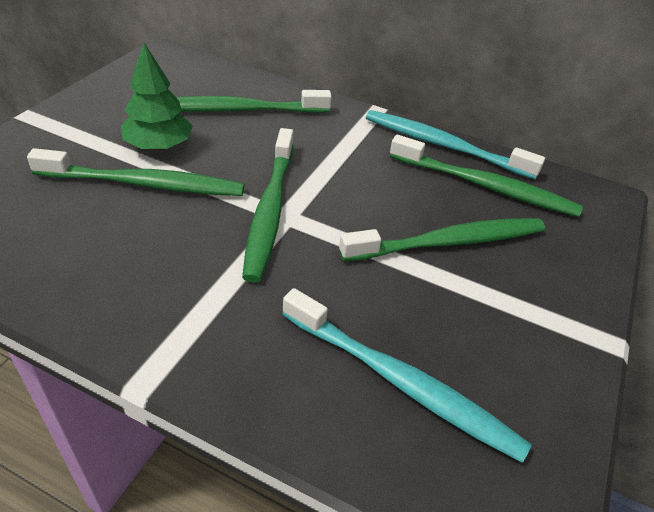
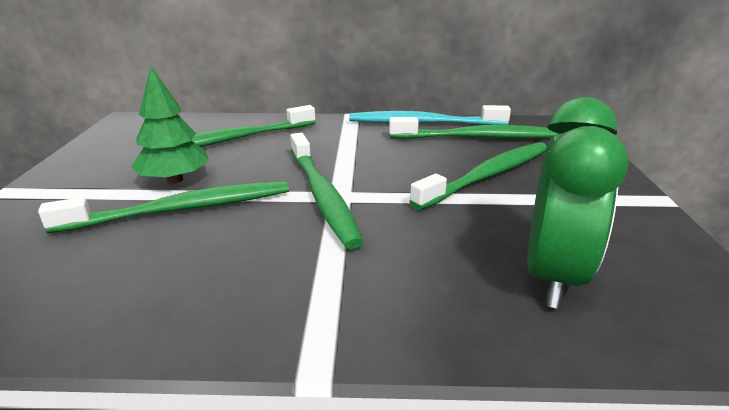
camera: 20 degrees left, 15 degrees down
(401, 383) = (553, 276): turquoise toothbrush -> green clock

